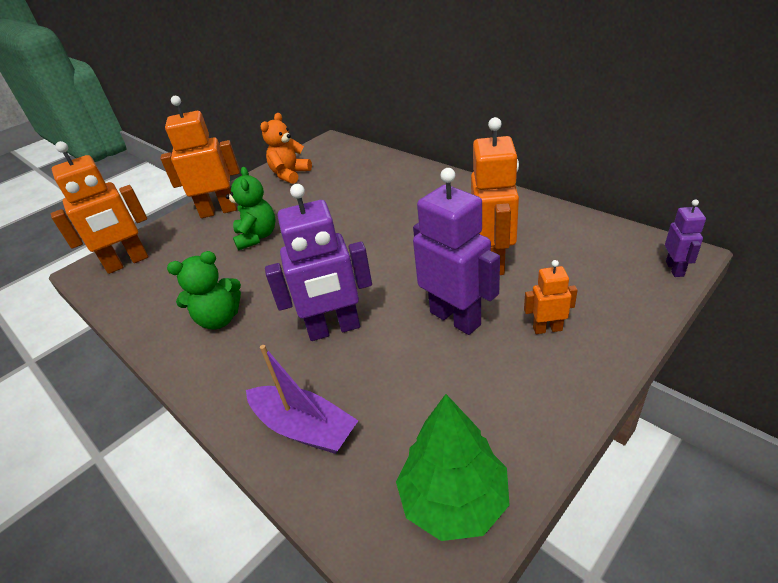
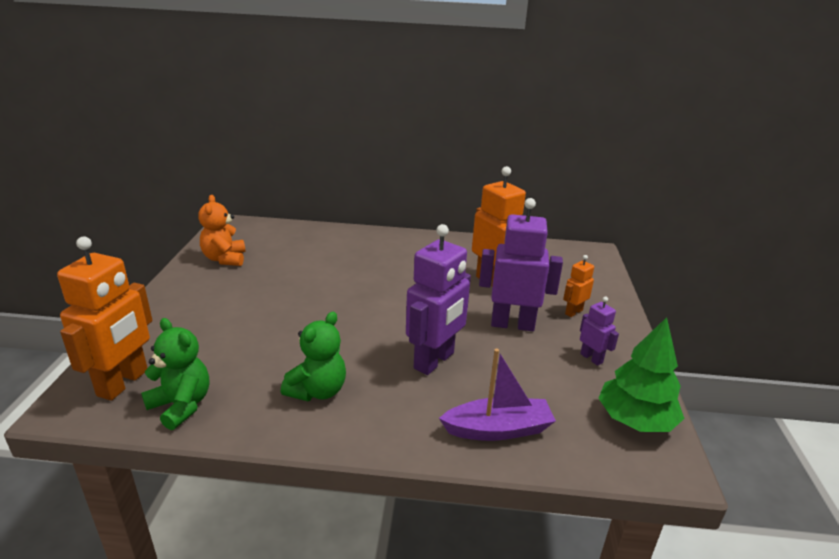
camera: 45 degrees left, 10 degrees down
(219, 211) = (181, 307): orange robot -> none
(257, 237) = (263, 317): green teddy bear -> green teddy bear (181, 405)
(675, 269) = (600, 260): purple robot -> purple robot (591, 358)

